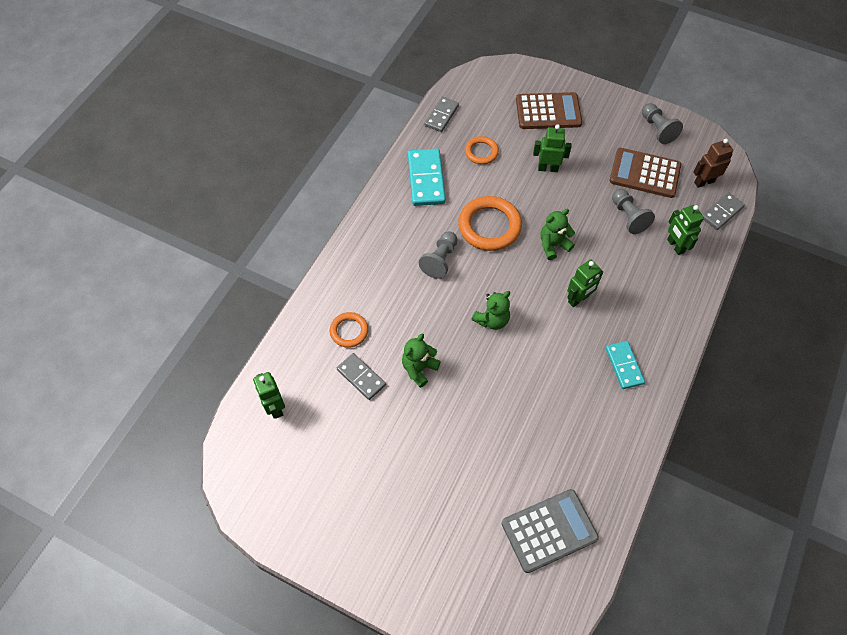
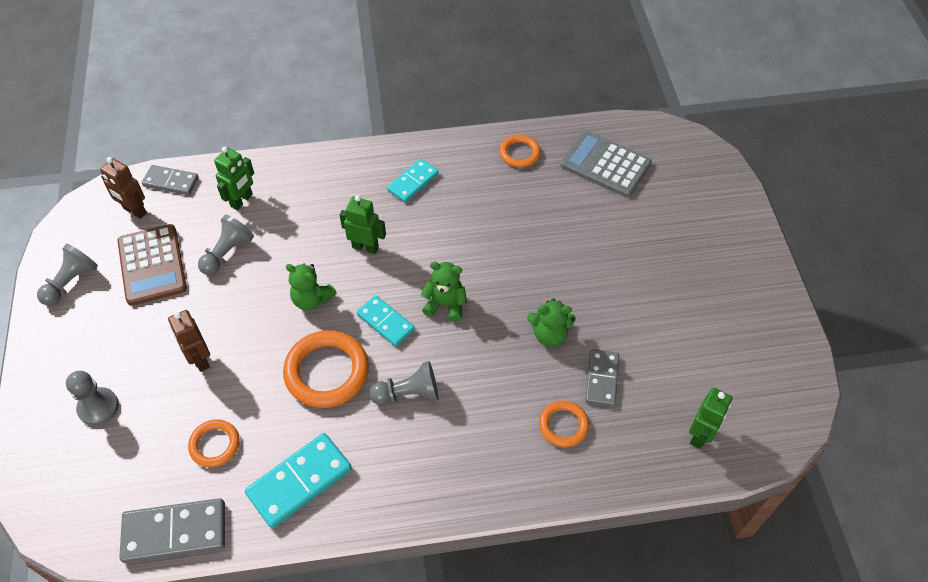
camera: 125 degrees left, 5 degrees down
(441, 116) = (175, 532): grey domino -> grey domino, size x1.56
(504, 277) = (385, 322): none -> turquoise domino
(548, 111) = (98, 407): brown calculator -> grey pawn
(548, 168) = (200, 359): green robot -> brown robot
(607, 467) = (519, 153): none -> orange ring

